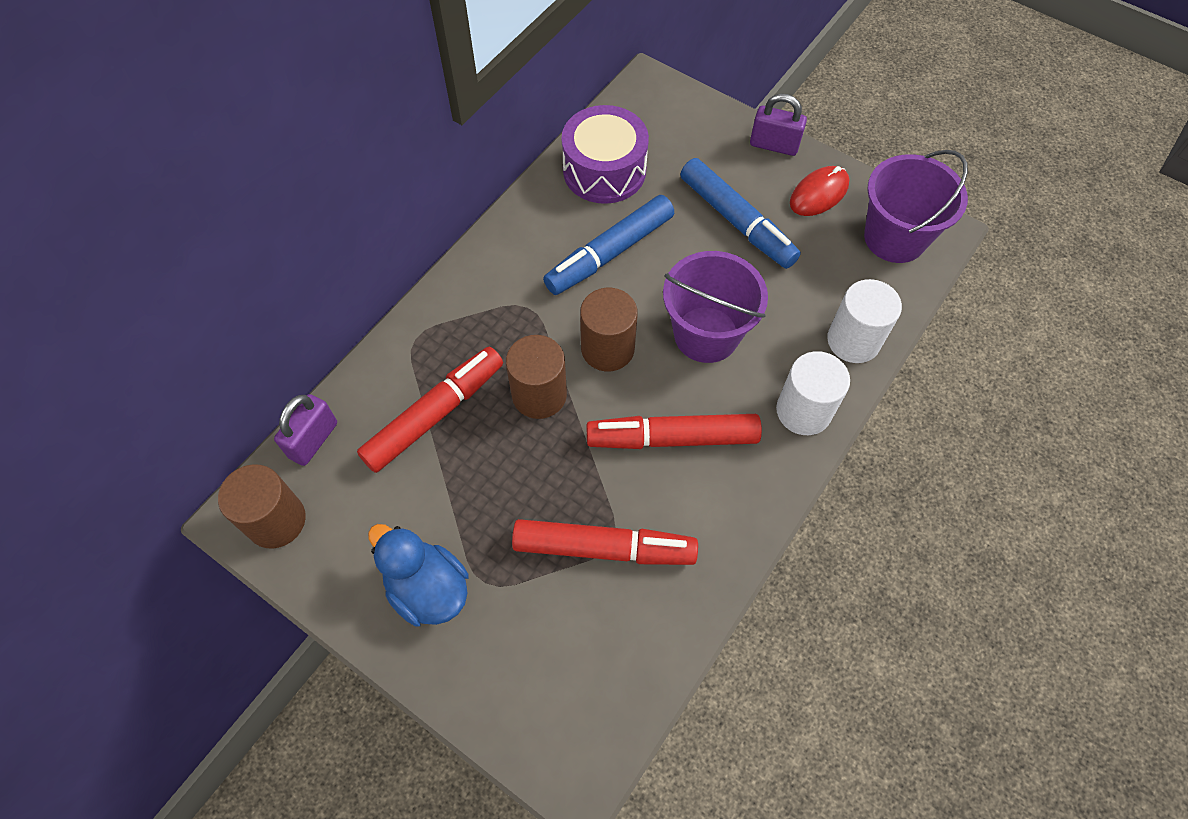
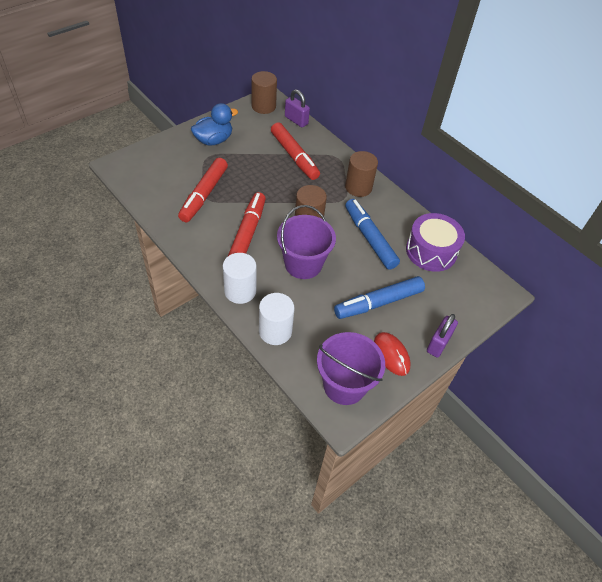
camera: 100 degrees right, 10 degrees down
(539, 395) = (291, 191): brown cylinder -> brown cylinder (358, 187)

